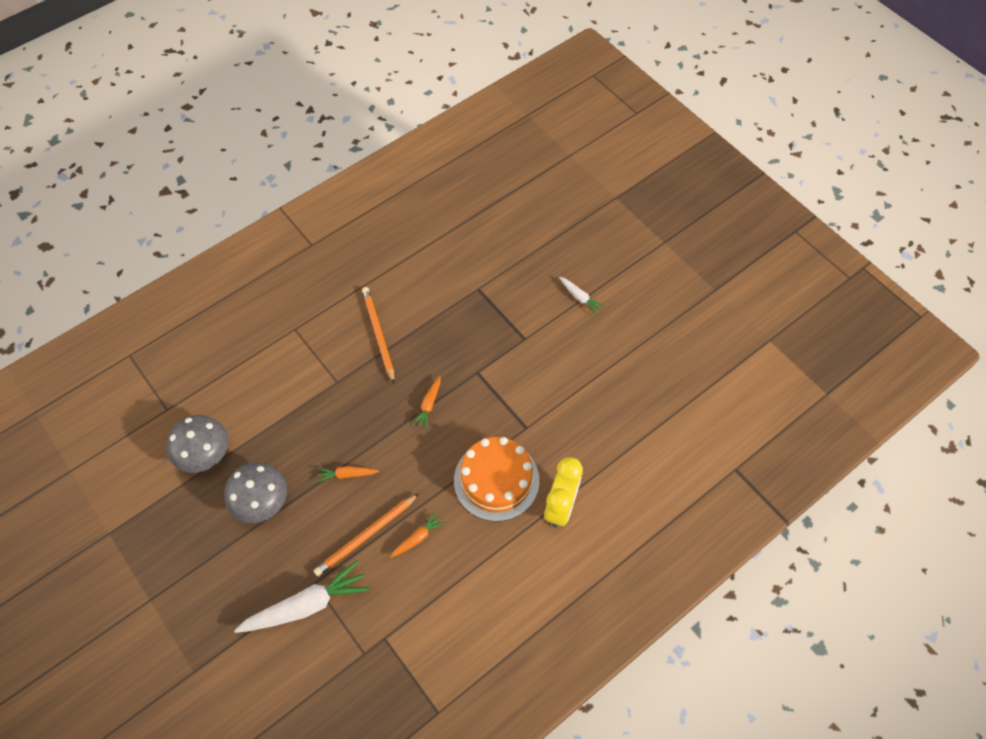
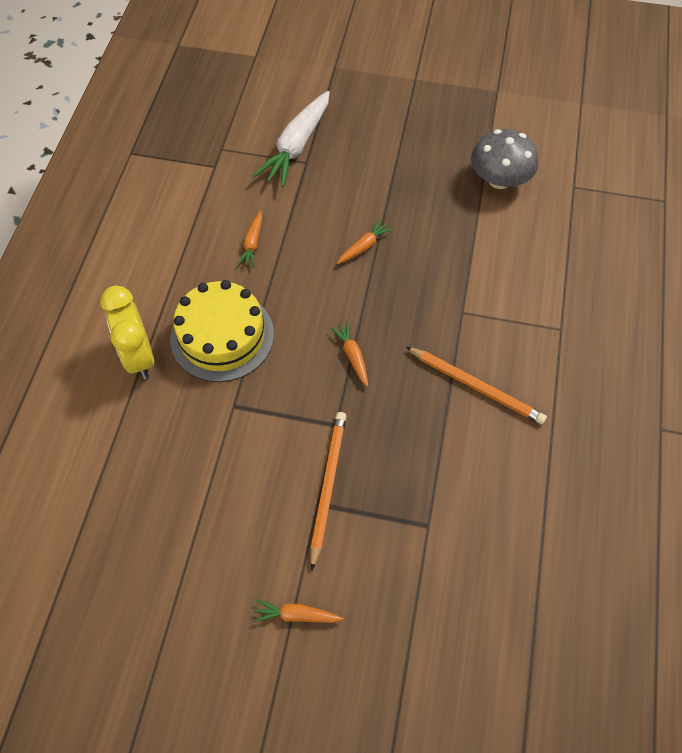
camera: 140 degrees right, 0 degrees up
(261, 501) = (411, 181): grey mushroom -> none
(366, 536) = (298, 216): orange pencil -> orange pencil (327, 486)
(496, 480) = (222, 336): orange cake -> yellow cake
(580, 297) = (296, 615): white carrot -> orange carrot

